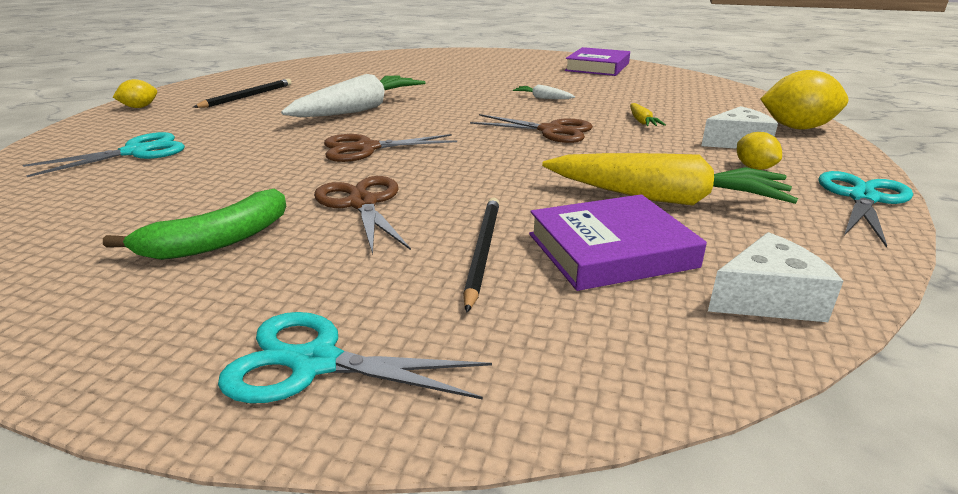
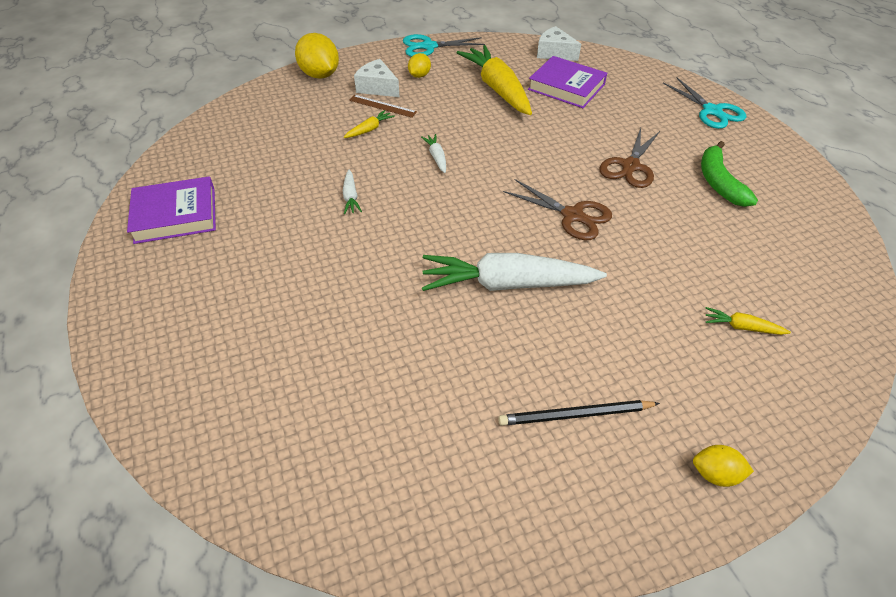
camera: 130 degrees left, 20 degrees up
(136, 152) = (742, 327): turquoise scissors -> yellow carrot
(218, 241) = (719, 182): green banana -> green banana turned 105 degrees counterclockwise
(482, 251) = (612, 113): black pencil -> none
(551, 131) = (436, 157): brown scissors -> white carrot
(687, 135) = (382, 106): none -> brown ruler

